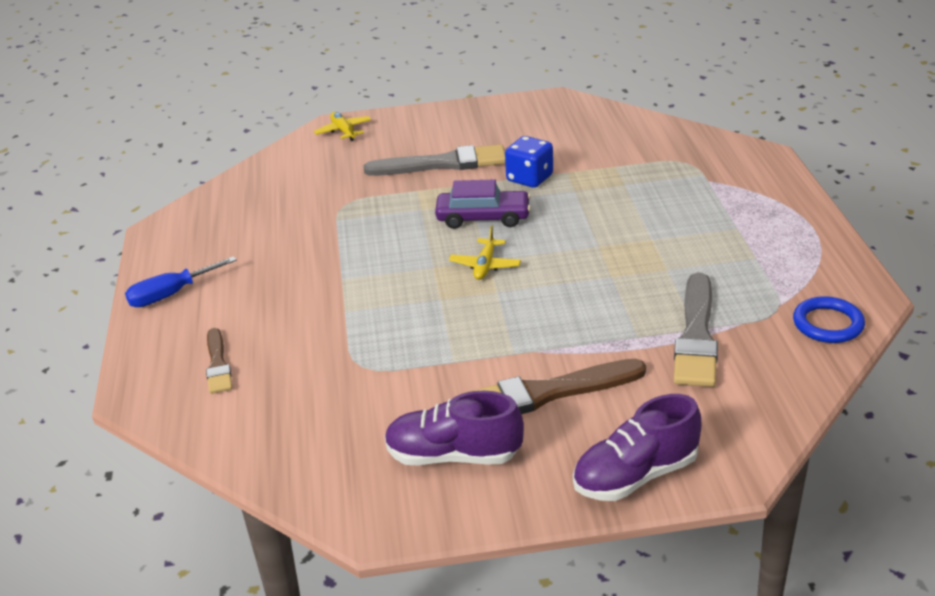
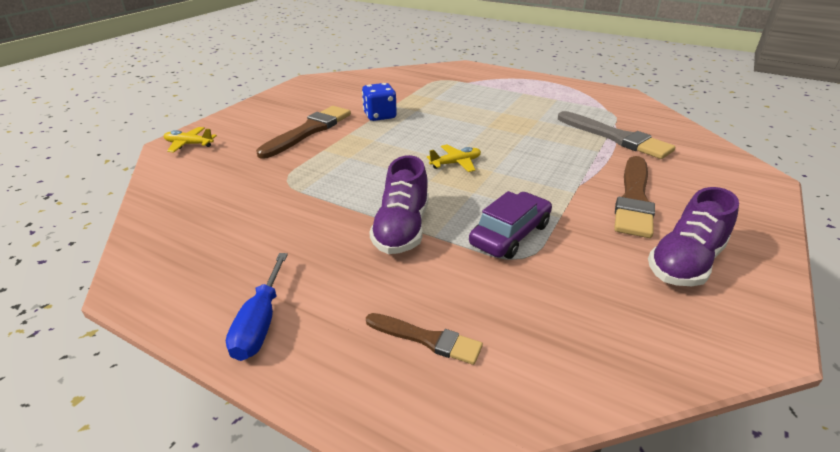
camera: 55 degrees left, 0 degrees up
(443, 164) = (309, 131): grey brush -> brown brush
(483, 218) = (398, 143): purple car -> purple car (510, 234)
(485, 265) = (456, 163): yellow plane -> yellow plane turned 75 degrees counterclockwise
(635, 476) = (751, 205): purple shoe -> purple shoe (402, 229)
(828, 324) = (638, 108): blue ring -> none

